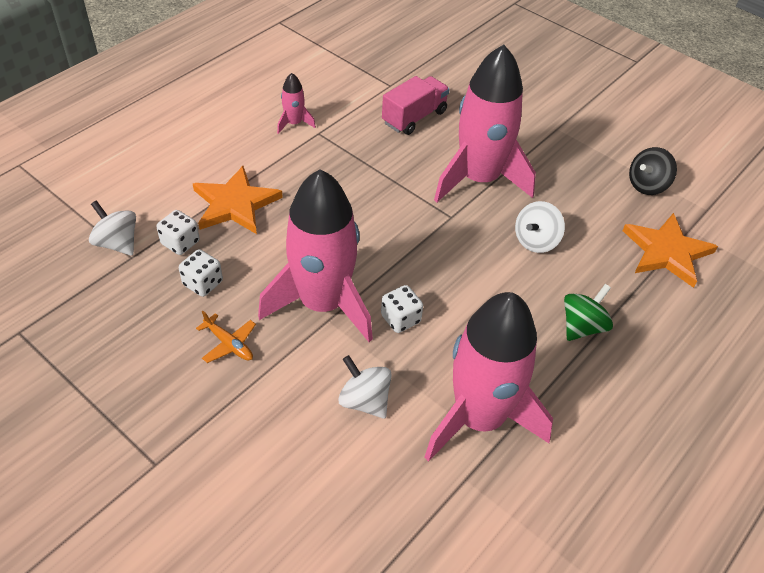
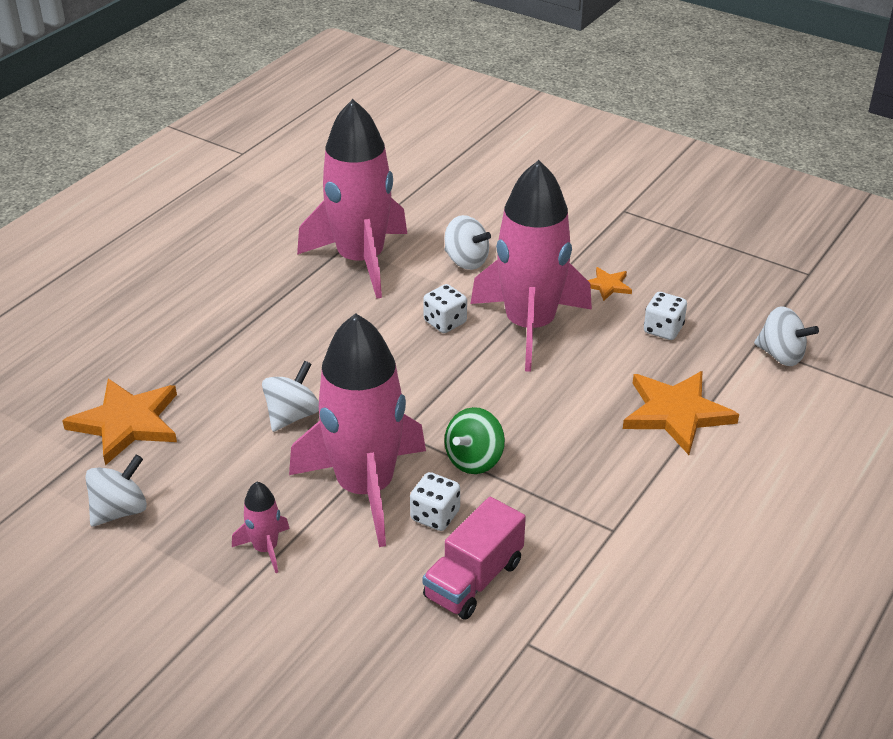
camera: 175 degrees right, 10 degrees down
(180, 243) = (712, 364): white dice -> white dice (435, 516)
(229, 344) = (607, 285): orange plane -> orange star
(294, 123) = (656, 541): pink rocket -> pink rocket (265, 548)
(582, 326) = (251, 336): green spinning top -> green spinning top (474, 460)
(647, 185) = (120, 511): black spinning top -> white spinning top

